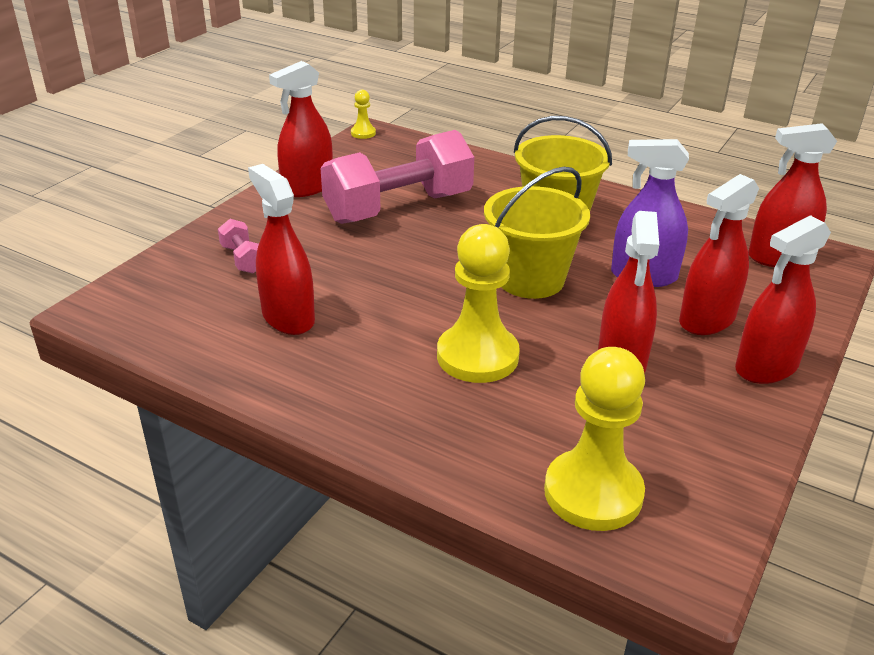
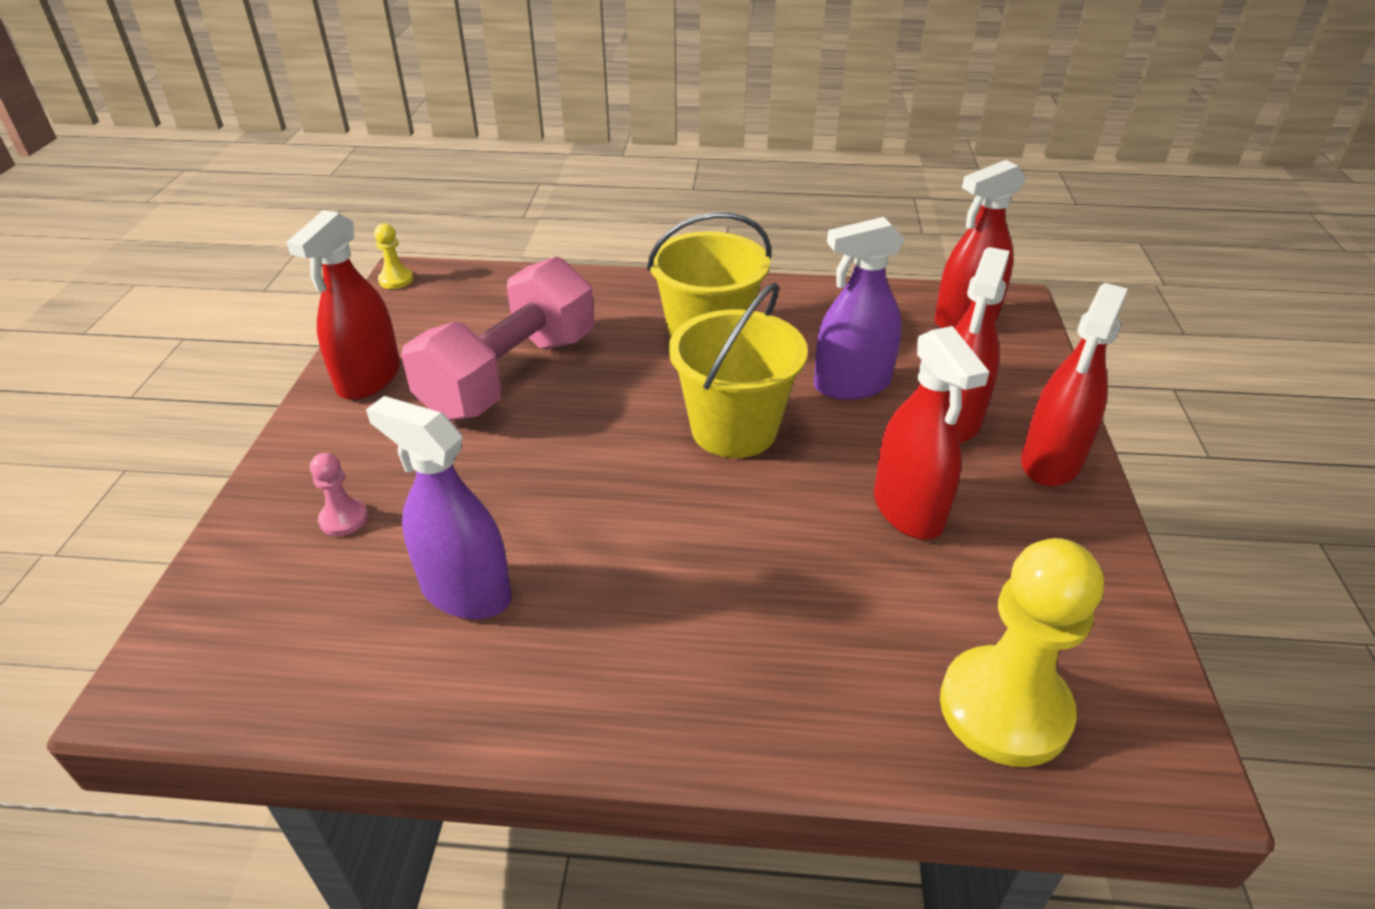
camera: 25 degrees left, 5 degrees up
(243, 259) = (343, 519): pink dumbbell -> pink pawn
(288, 317) = (465, 592): red spray bottle -> purple spray bottle
(477, 356) = (746, 562): yellow pawn -> none

